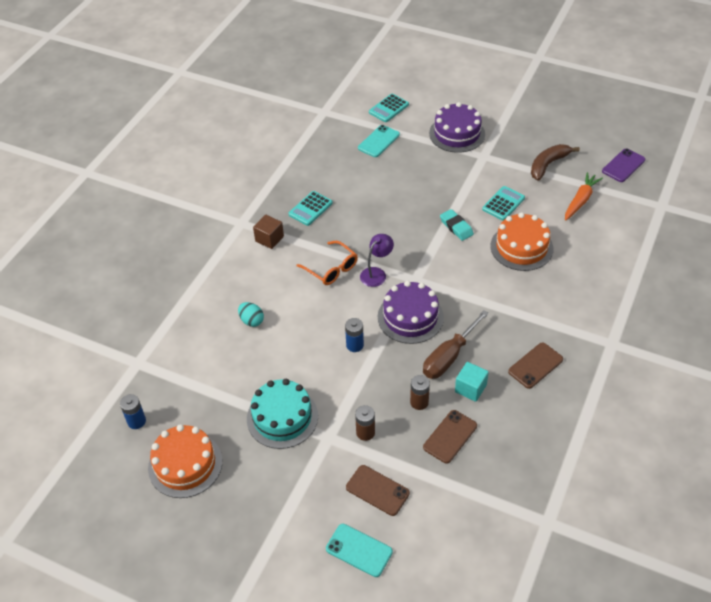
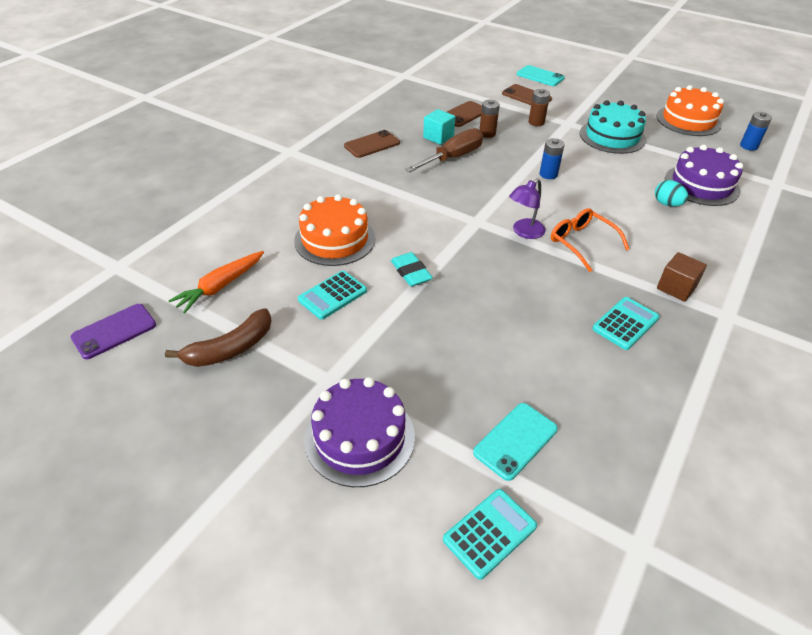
camera: 175 degrees left, 5 degrees down
(410, 317) = (487, 189): purple cake -> purple cake (701, 185)

